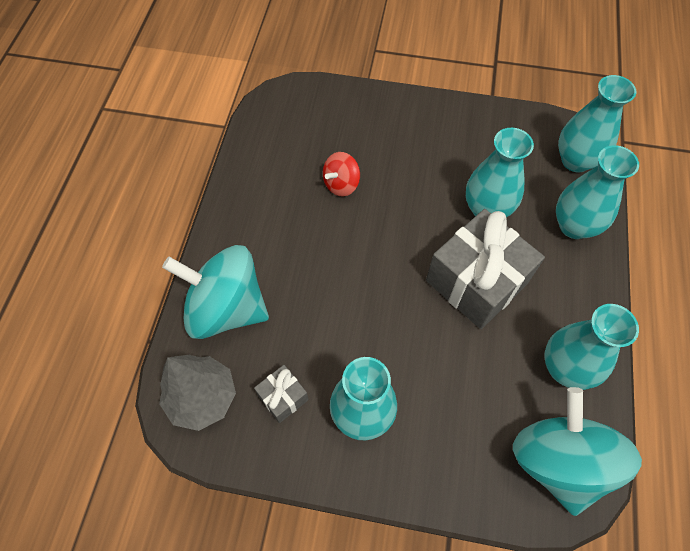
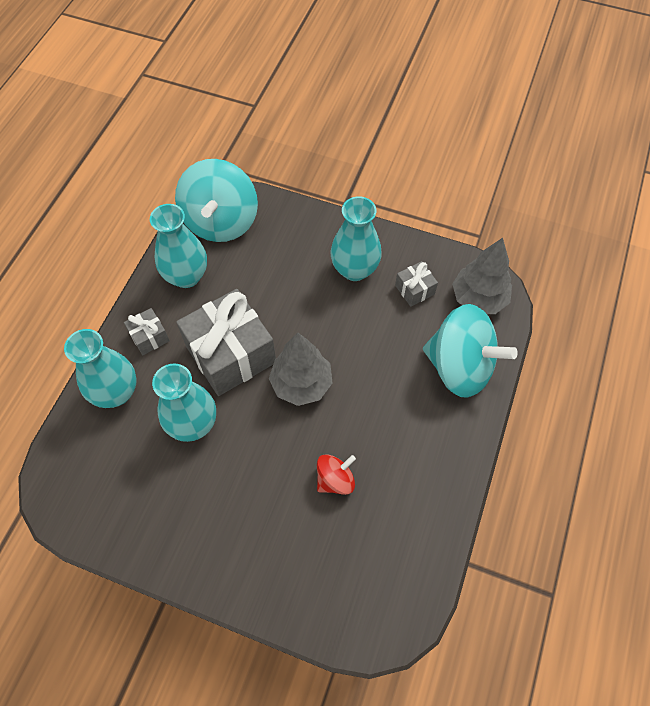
camera: 170 degrees left, 0 degrees up
(393, 263) = (301, 384): none -> grey tree
(571, 286) = (149, 337): none -> grey gift
(575, 160) = (74, 466): turquoise vase -> none

